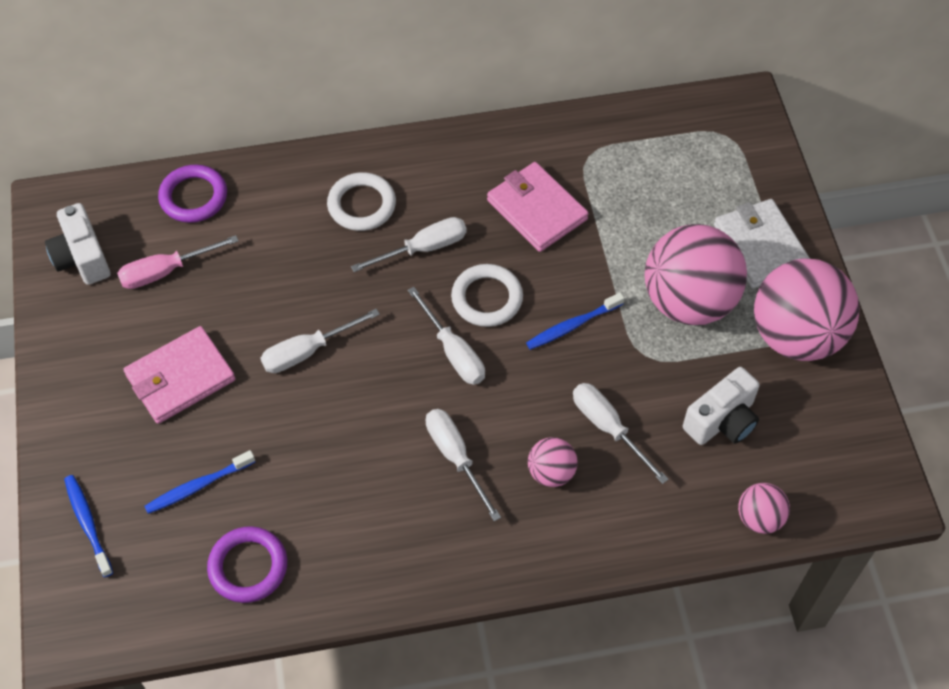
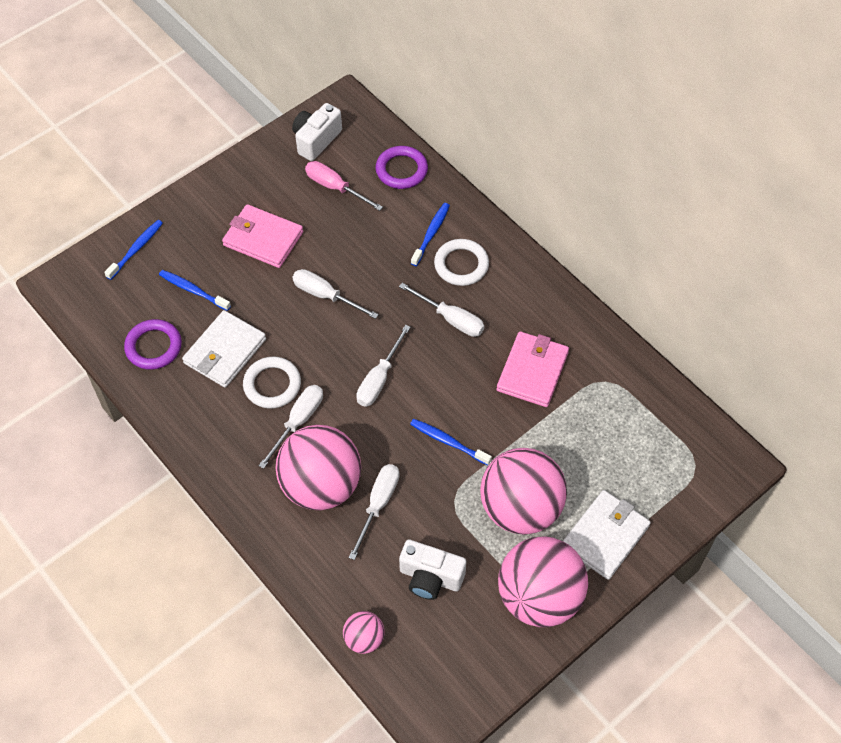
camera: 60 degrees right, 0 degrees up
(300, 212) = (431, 234): none -> blue toothbrush
(309, 490) = (225, 351): none -> white wallet
(487, 298) = (435, 377): white ring -> white ring (272, 385)
(551, 472) = (321, 485): pink ball -> pink ball, size x2.15

